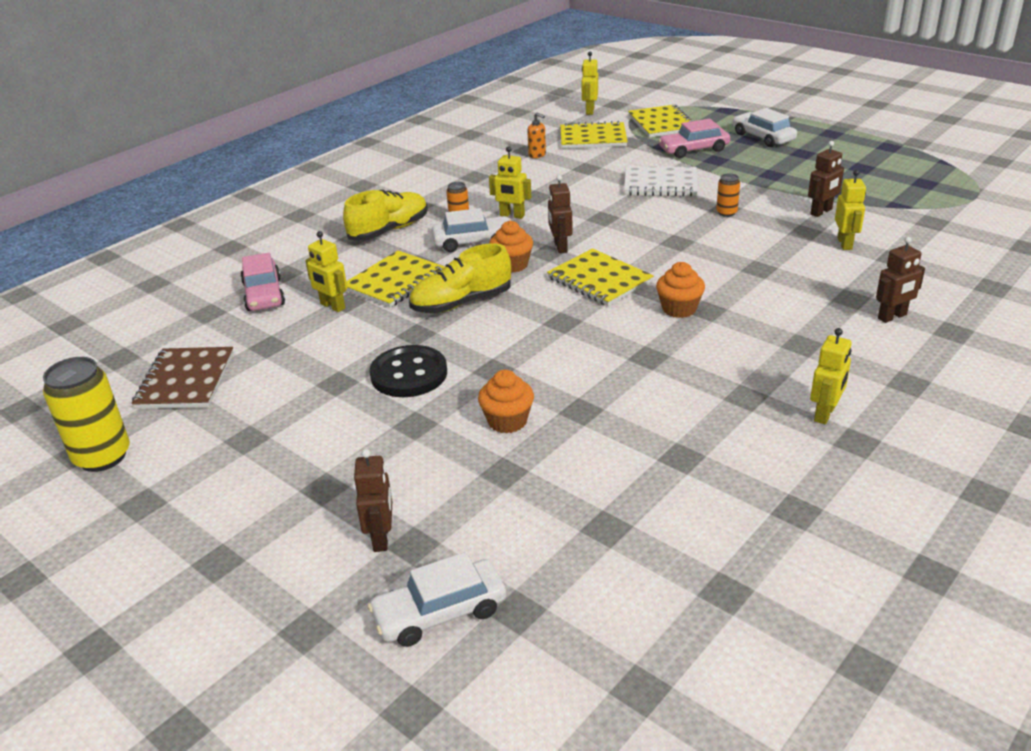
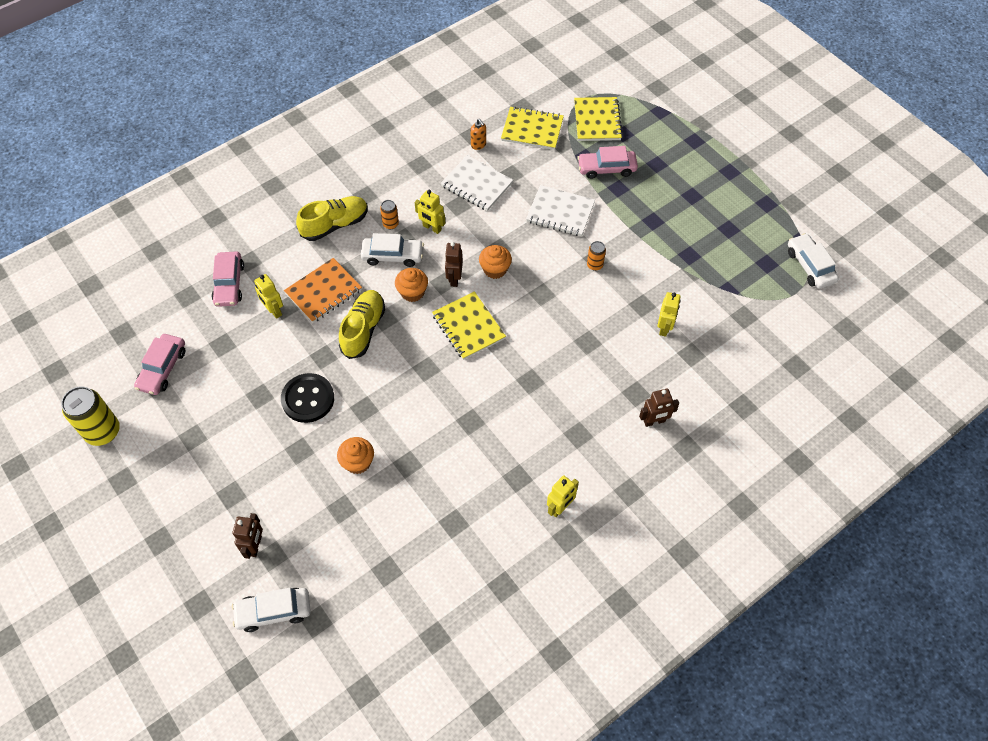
camera: 10 degrees right, 25 degrees up
(186, 381) = (163, 369): brown notebook -> pink car
(395, 281) = (323, 292): yellow notebook -> orange notebook
(461, 303) = (363, 329): yellow shoe -> yellow shoe turned 120 degrees clockwise
(550, 180) = (477, 185): none -> white notebook
(589, 111) = (545, 85): yellow robot -> none
(679, 309) = (511, 375): orange cupcake -> orange cupcake (495, 269)
(763, 137) = (671, 163): white car -> white car (810, 266)
(821, 212) = (667, 282): brown robot -> none

